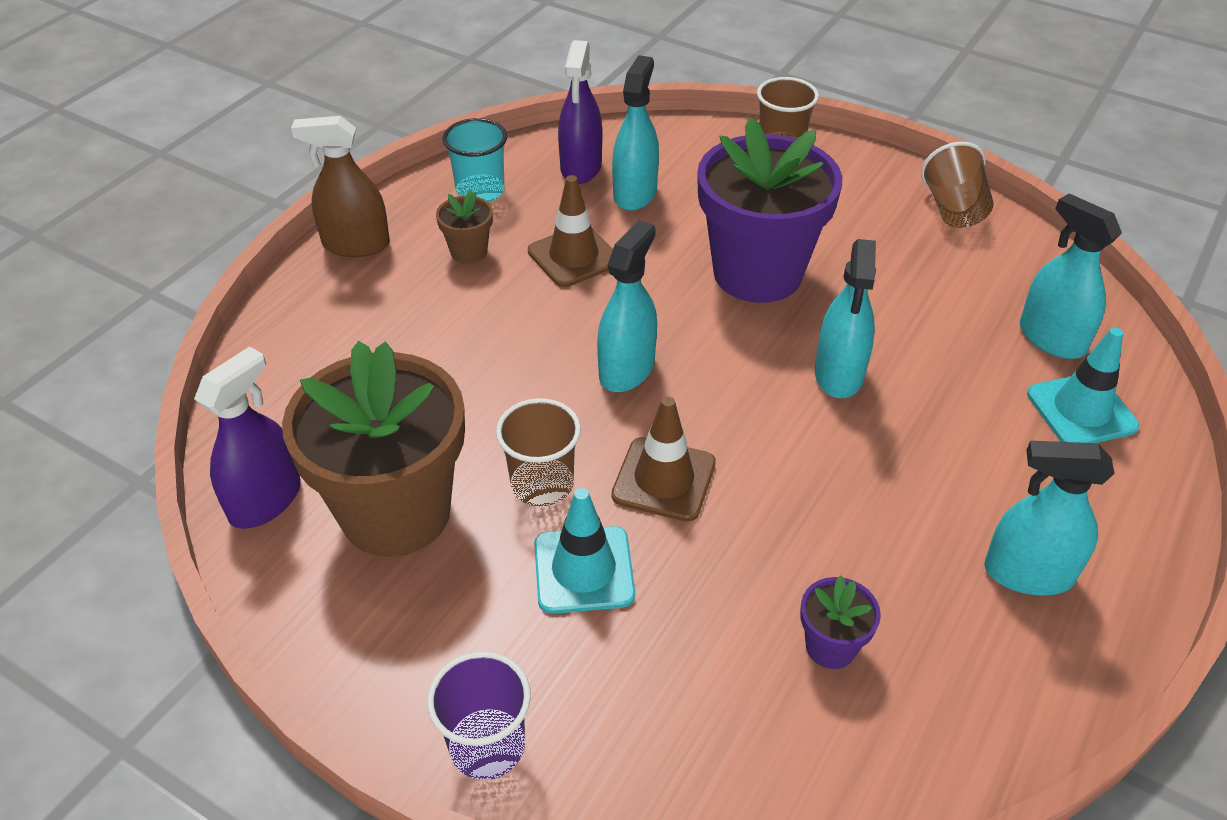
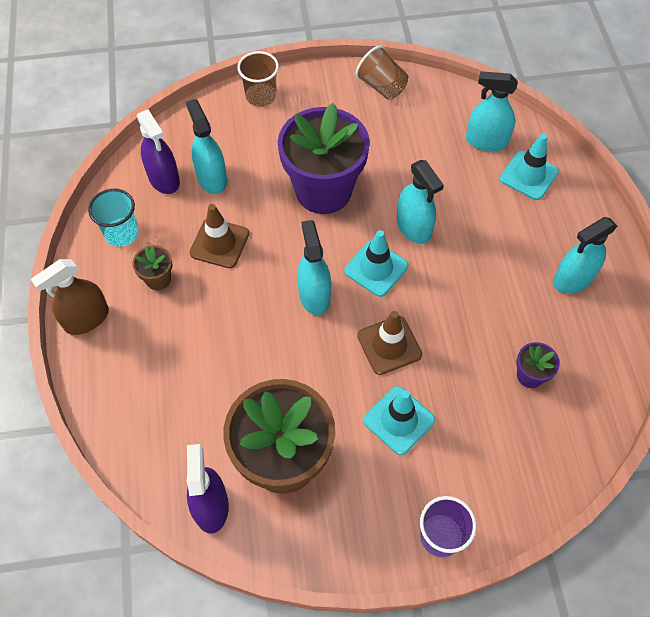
camera: 40 degrees left, 15 degrees up
(542, 484) = (337, 391): brown cup -> none
(738, 388) = (376, 268): none -> turquoise traffic cone

